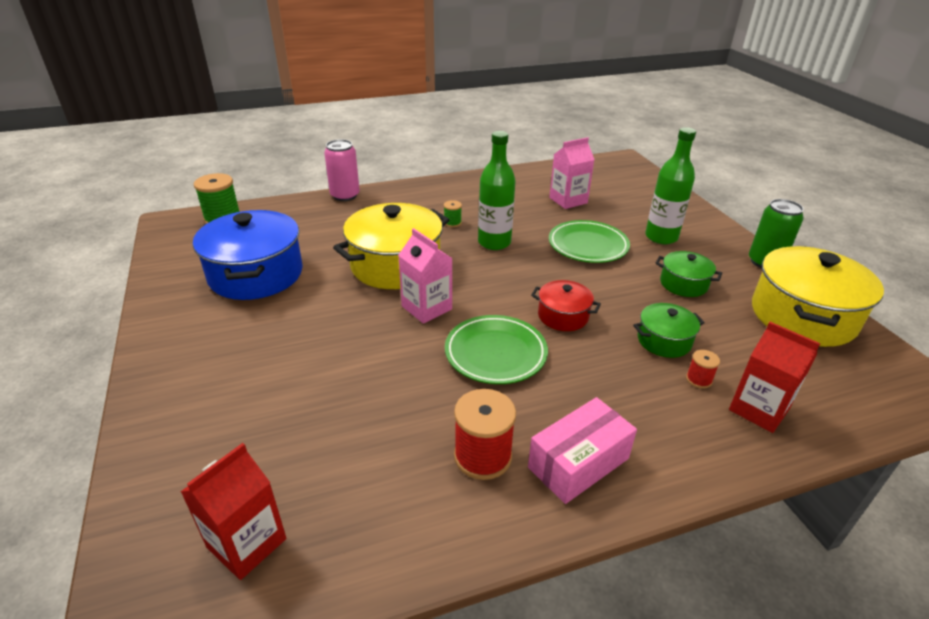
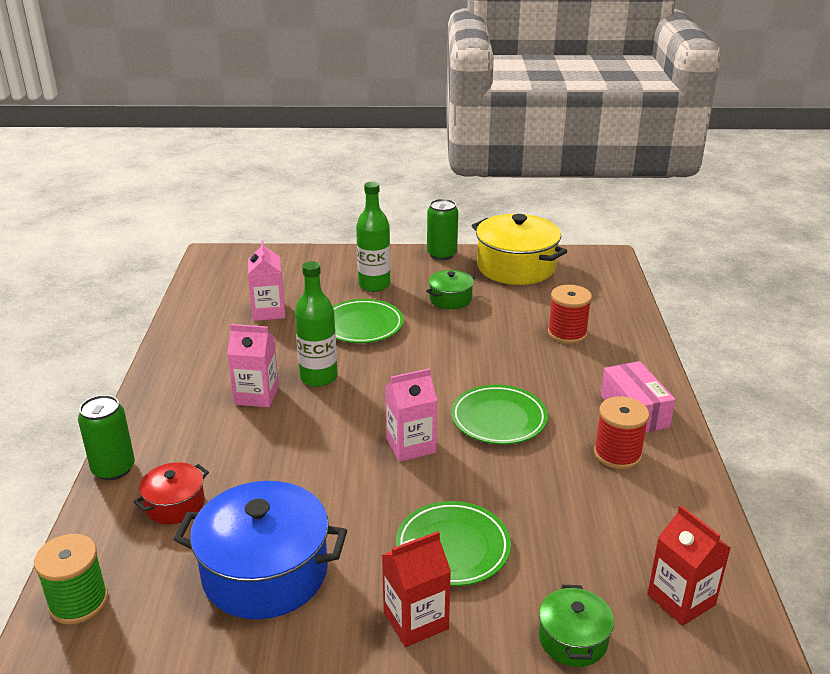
camera: 70 degrees left, 5 degrees down
(298, 358) = (453, 548): none -> green plate
(345, 195) = (113, 469): pink can -> green can
(395, 265) = (318, 453): yellow pot -> none
(452, 223) = (256, 395): green spool -> pink carton
(563, 316) = (464, 370): red pot -> red pot (175, 505)
(664, 341) = (518, 333): green pot -> green pot (573, 639)
(699, 379) = (567, 333): red spool -> red spool, size x1.98
(758, 409) = (604, 321): red carton -> red carton (415, 620)

